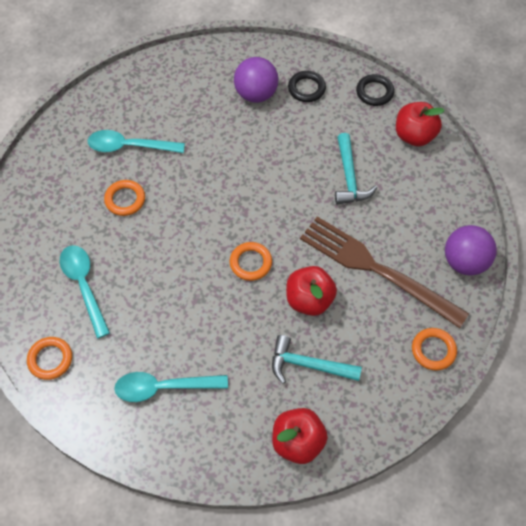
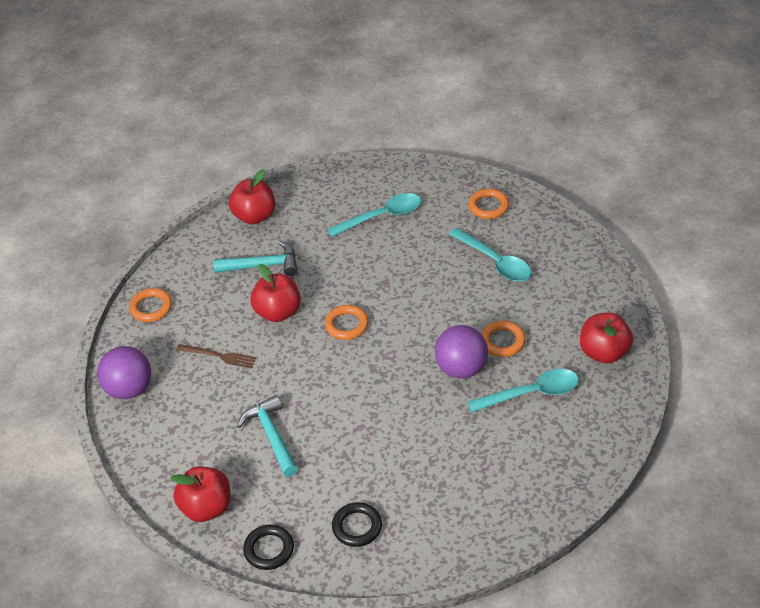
camera: 165 degrees right, 15 degrees down
(51, 162) = (604, 352): none -> red apple
(256, 94) = (417, 500): purple ball -> purple ball (461, 368)
(376, 269) = (219, 356): brown fork -> brown fork, size x0.43

